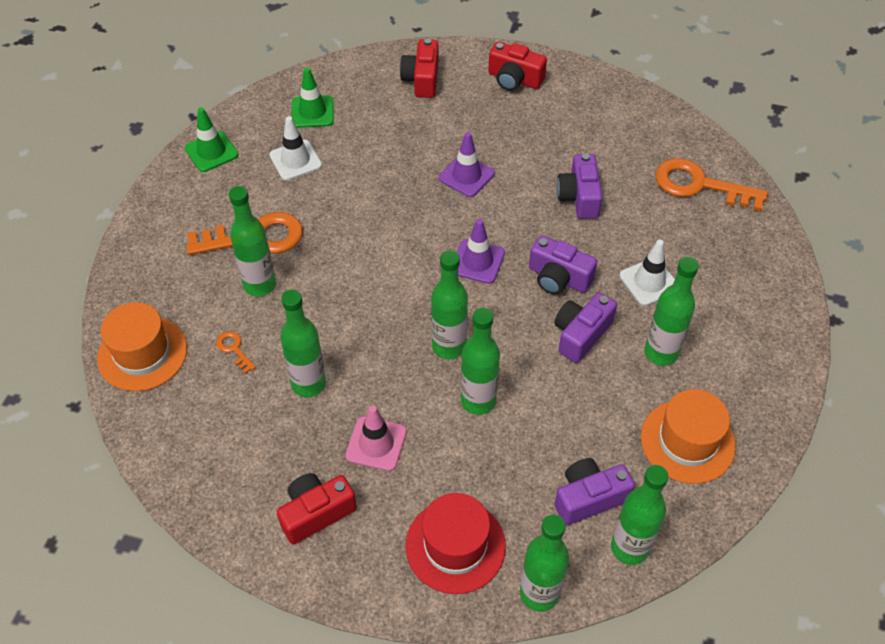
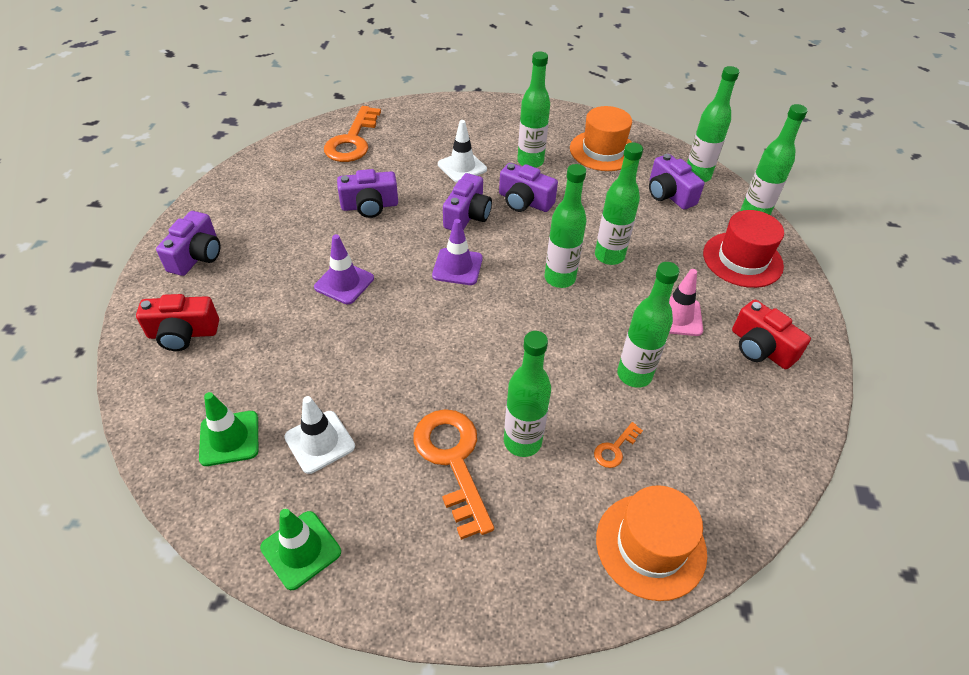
camera: 100 degrees left, 5 degrees down
(514, 79) = (197, 256): red camera -> purple camera

